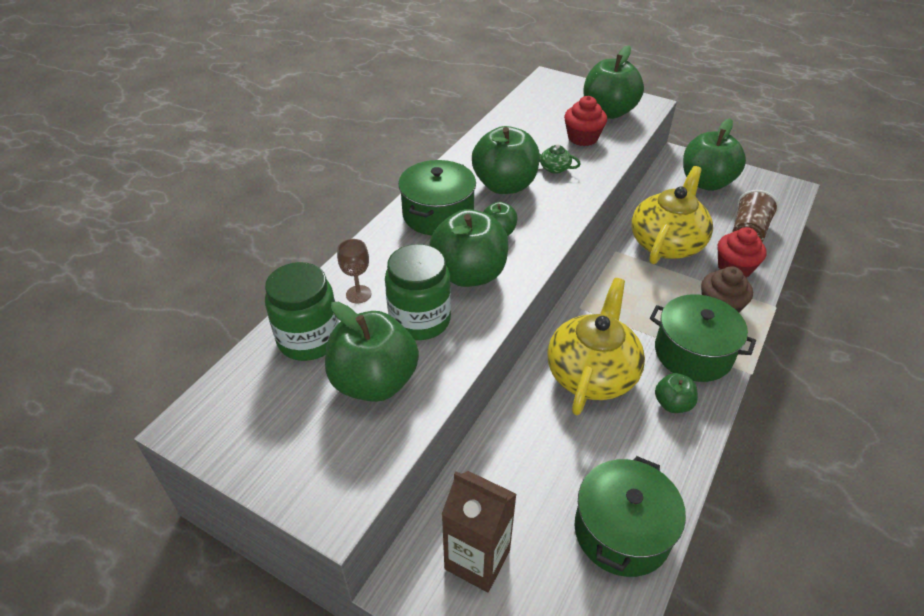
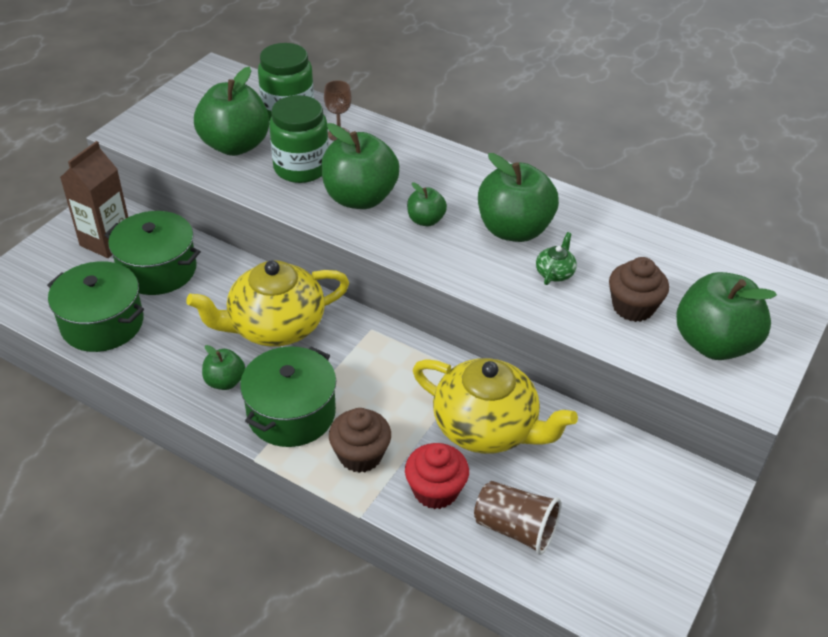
camera: 90 degrees right, 0 degrees up
(438, 214) = (457, 180): green pot -> green pot (157, 269)
(582, 138) = (633, 307): red cupcake -> brown cupcake
(592, 373) = (275, 326): yellow teapot -> yellow teapot turned 135 degrees clockwise
(706, 182) = (640, 506): green apple -> none

